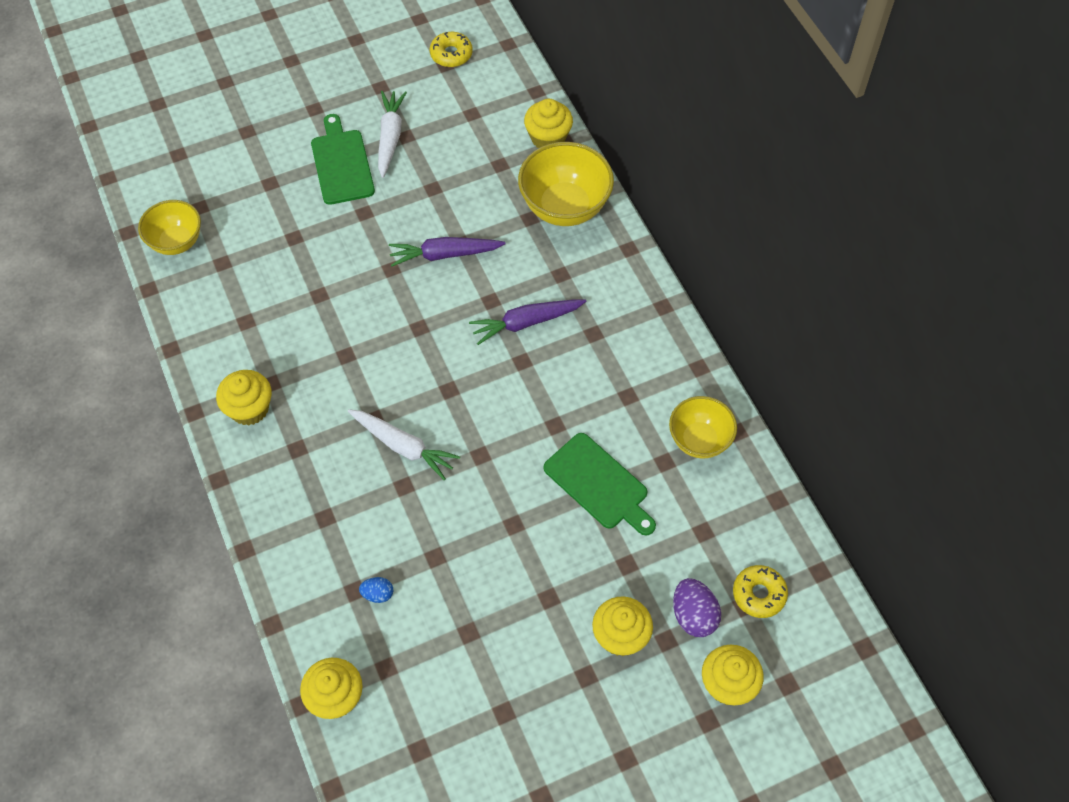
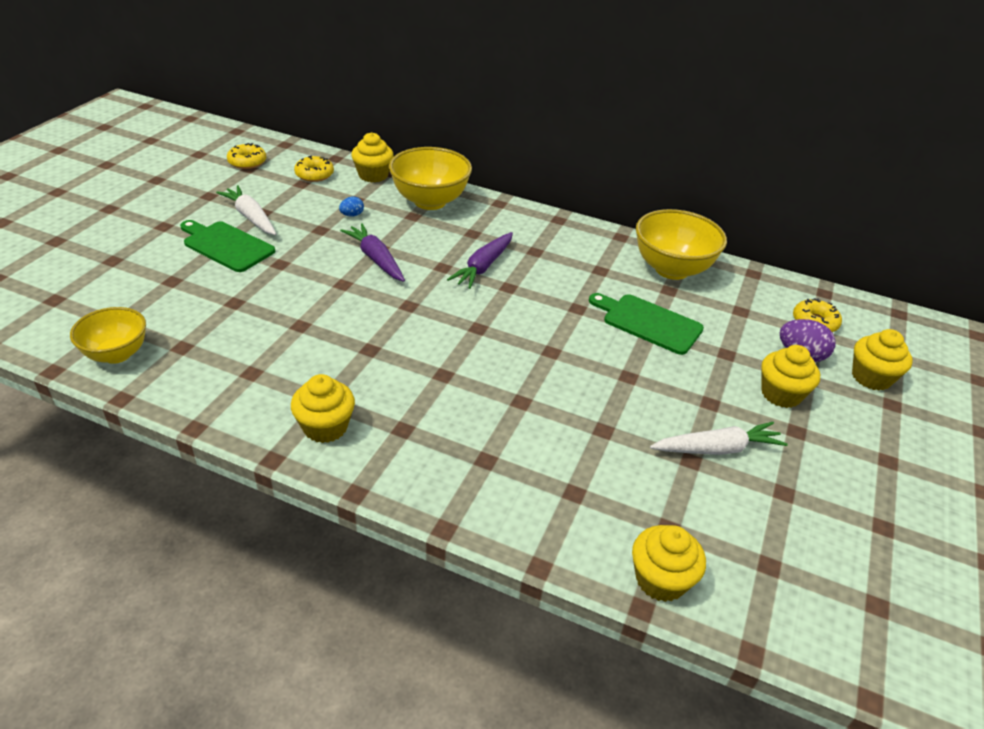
camera: 45 degrees left, 20 degrees down
(378, 594) = (595, 482): blue egg -> blue egg (352, 215)
(403, 446) = (489, 378): white carrot -> white carrot (717, 449)
(444, 255) = (375, 259): purple carrot -> purple carrot turned 105 degrees clockwise
(495, 107) = (314, 174): none -> yellow donut
(599, 484) = (648, 323): green cutting board -> green cutting board turned 150 degrees counterclockwise
(699, 440) = (672, 269): yellow bowl -> yellow bowl, size x1.55

